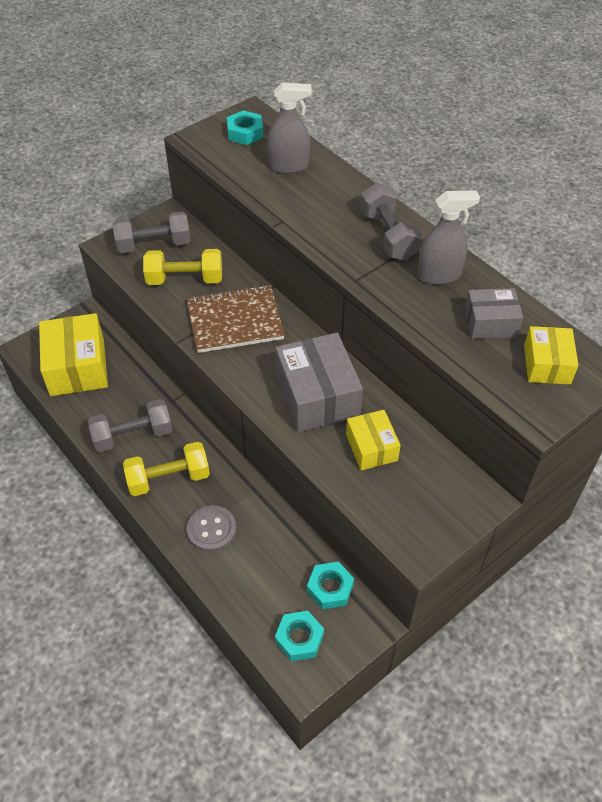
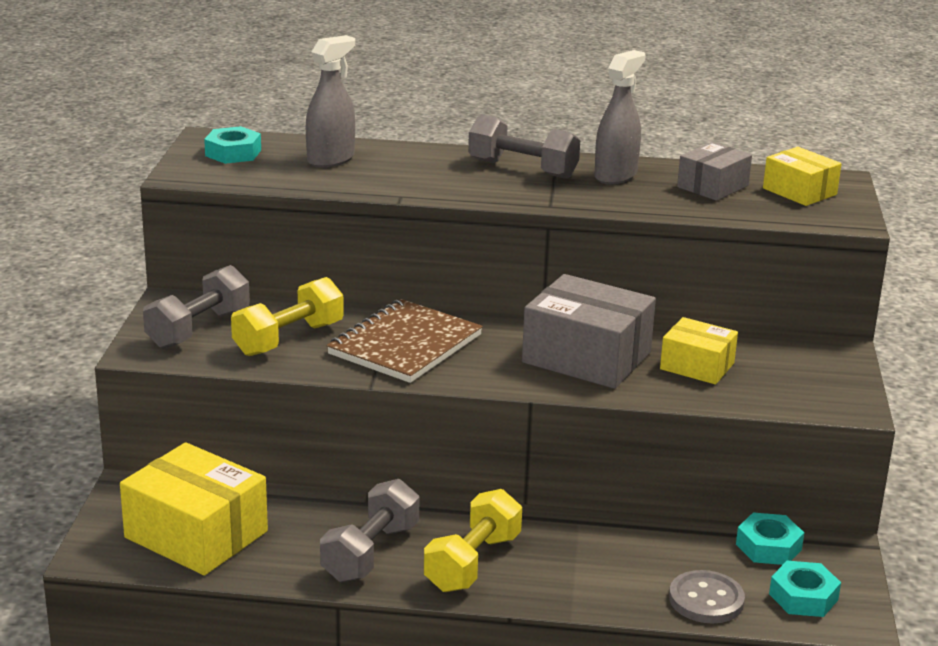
camera: 45 degrees left, 25 degrees down
(211, 529) = (587, 574): grey button -> grey button (706, 600)

